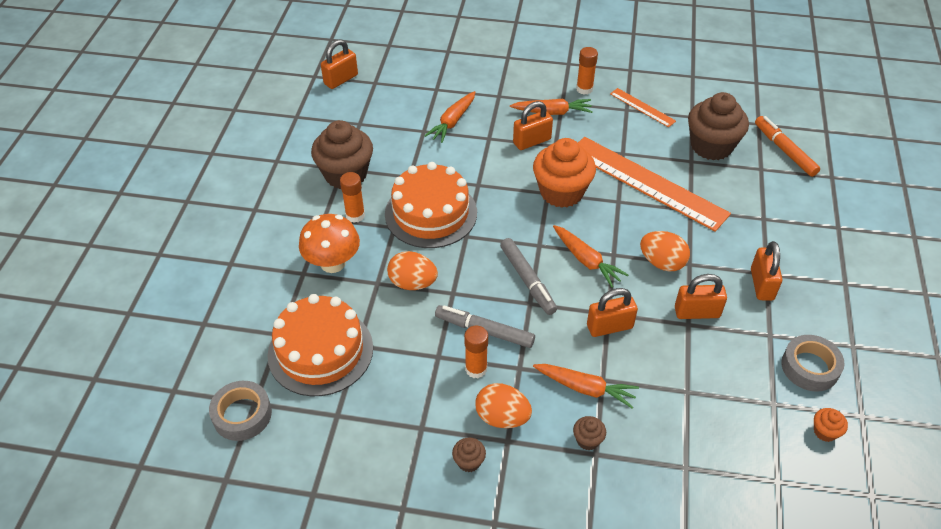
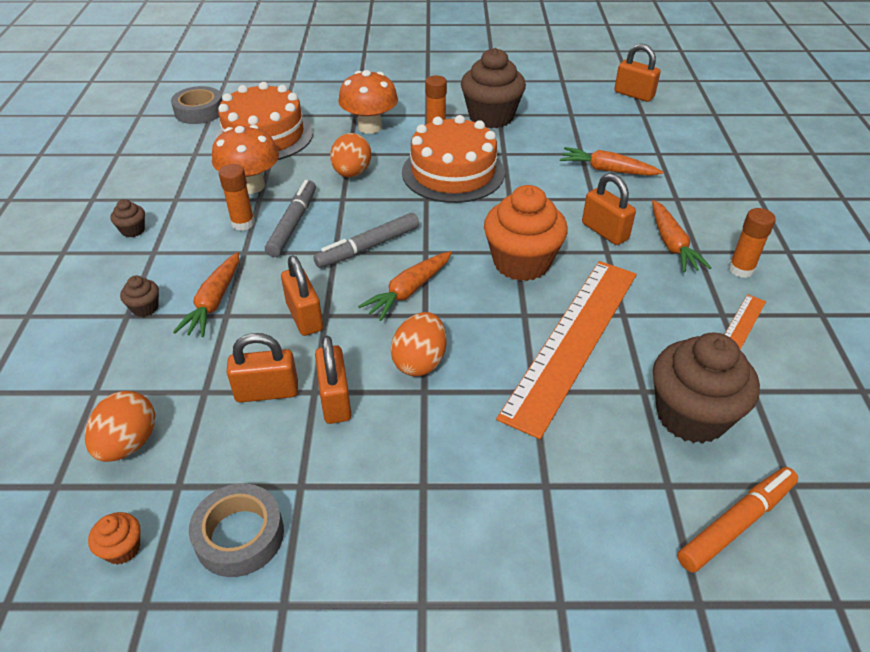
camera: 80 degrees right, 5 degrees down
(414, 362) = (251, 186): none -> orange mushroom
(502, 417) = (181, 246): orange egg -> orange egg (128, 444)
(761, 284) = (398, 477): orange padlock -> orange padlock (267, 392)

